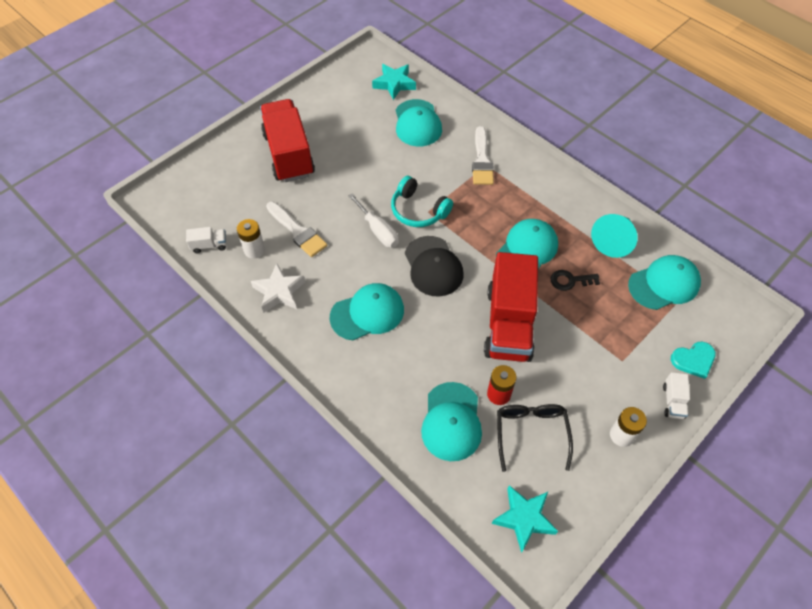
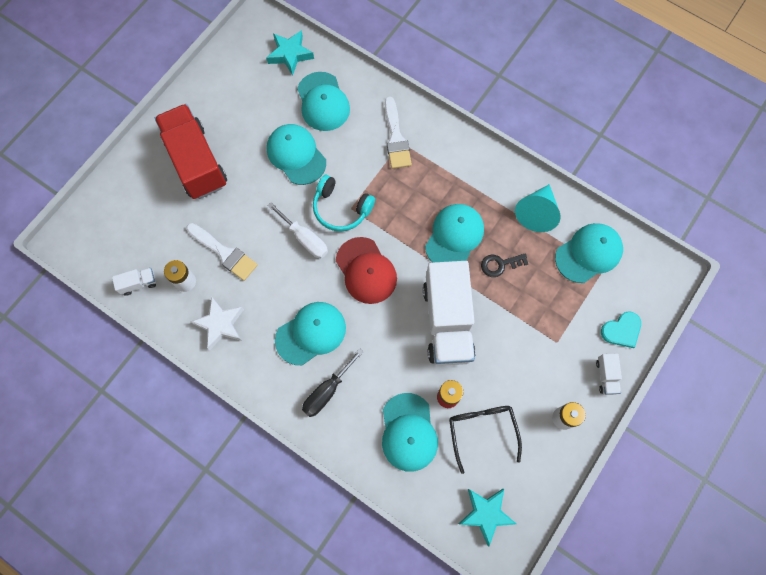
camera: 10 degrees left, 15 degrees up
(373, 368) = (327, 391): none -> black screwdriver
(384, 161) = (296, 155): none -> turquoise cap
(433, 266) = (366, 271): black cap -> red cap
(508, 324) = (447, 321): red truck -> white truck

